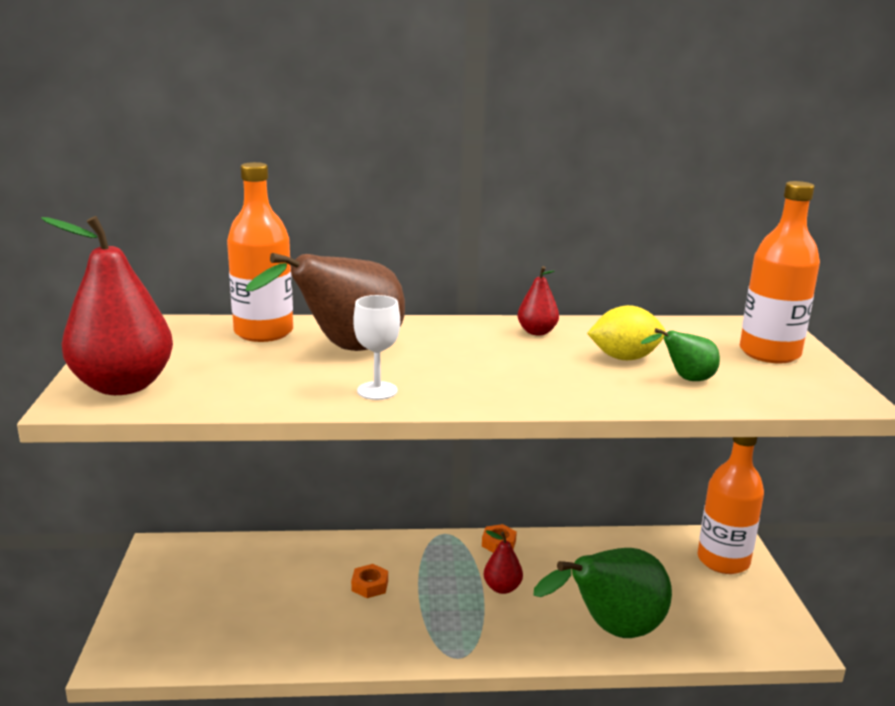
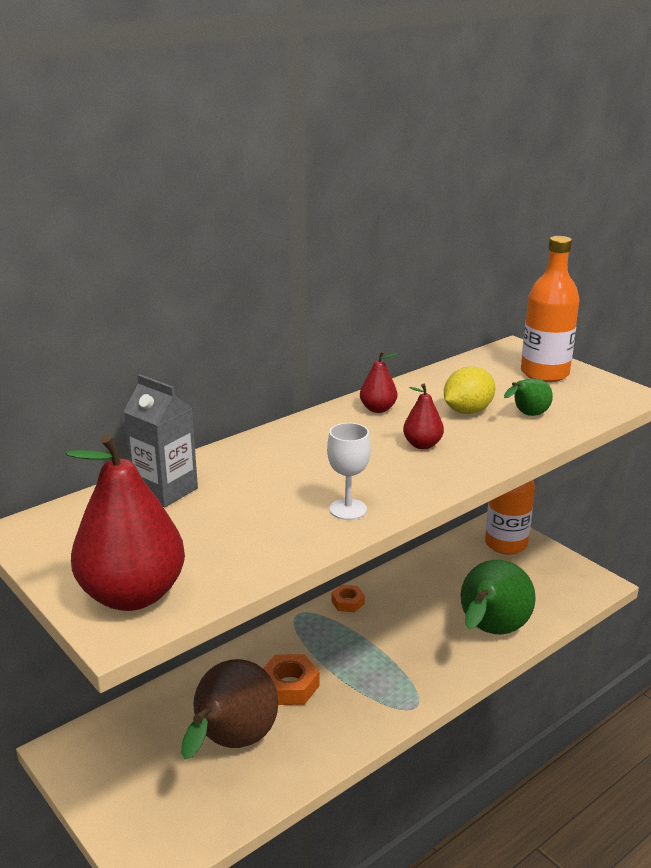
camera: 35 degrees left, 5 degrees up
(263, 332) = (165, 490): orange bottle -> grey carton
(347, 350) = (264, 480): brown pear -> brown pear (231, 744)
(370, 585) = (289, 686): orange nut -> orange nut, size x1.58
(502, 588) = (388, 637): red pear -> red pear (422, 445)

